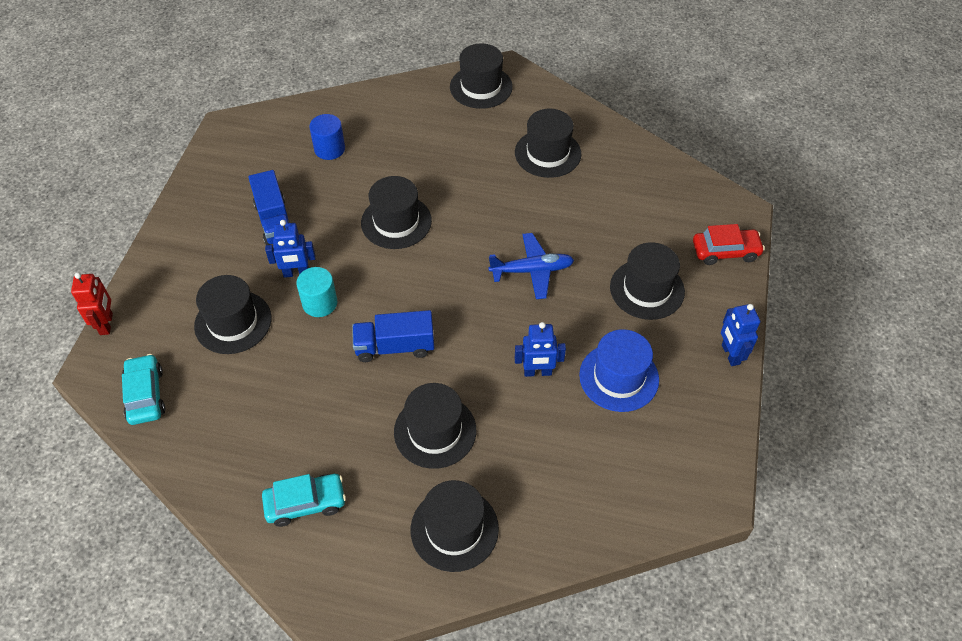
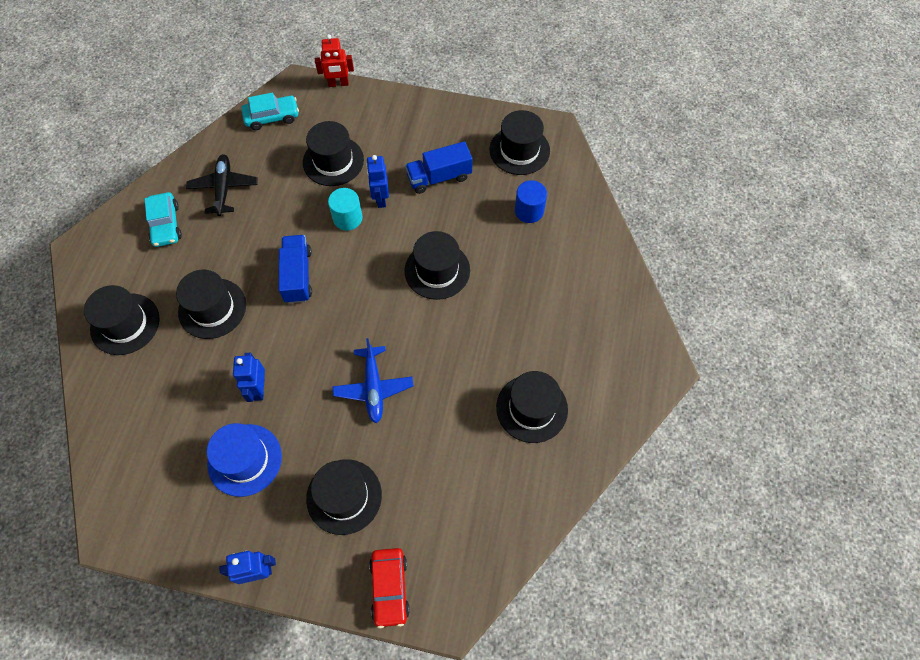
camera: 90 degrees right, 10 degrees up
(256, 439) = (224, 188): none -> black plane
(481, 87) = (630, 342): black hat -> black hat (519, 150)

